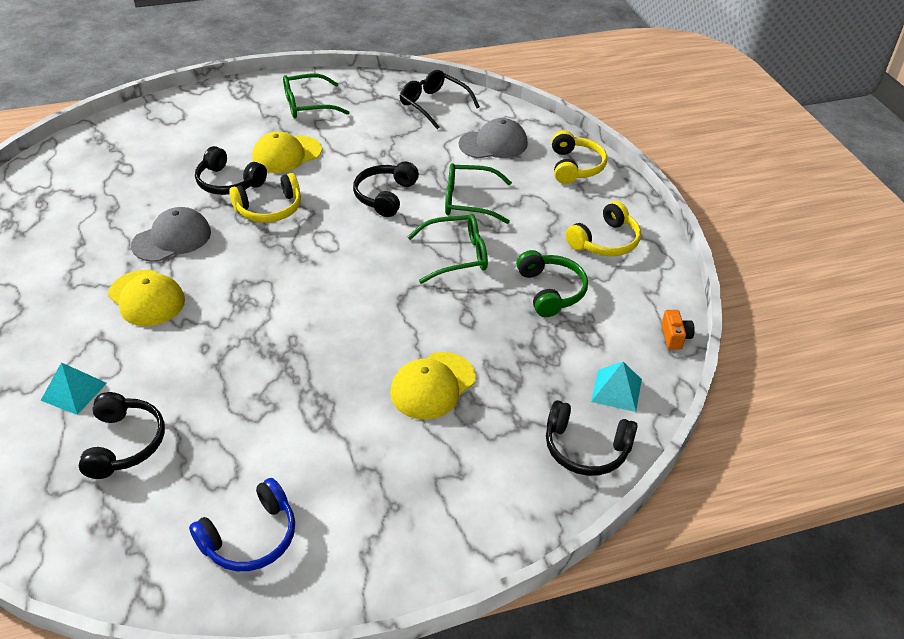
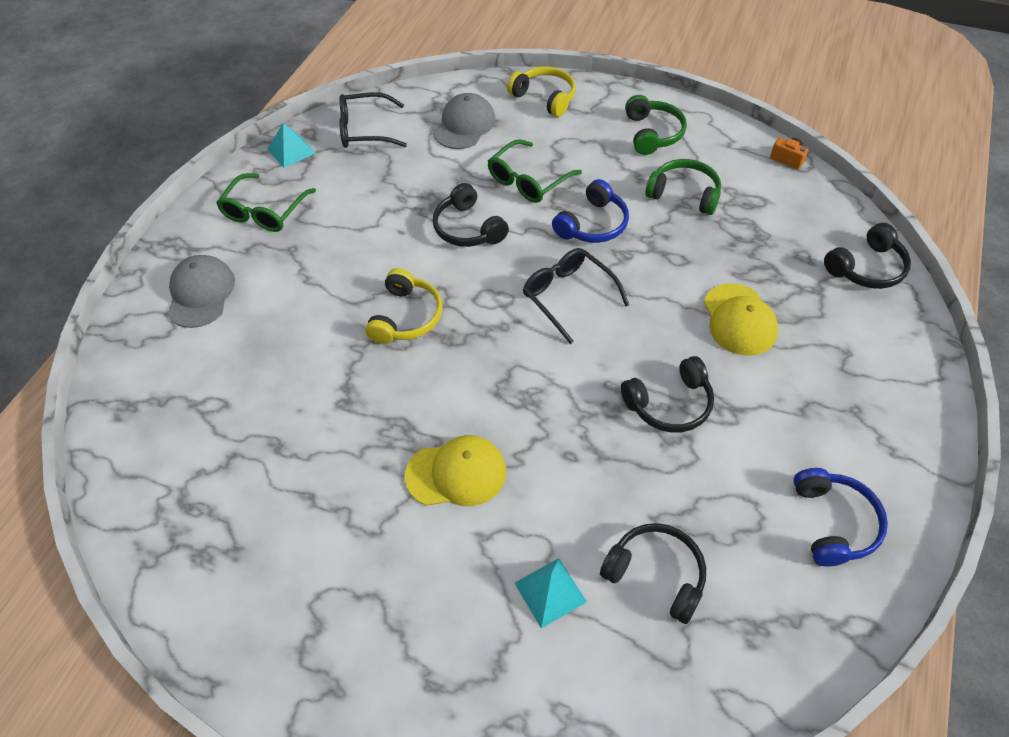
camera: 50 degrees left, 10 degrees up
(172, 239) = (379, 413): grey cap -> grey cap (201, 293)
(228, 182) = (330, 329): black headphones -> black headphones (669, 404)
(286, 154) = (331, 265): yellow cap -> none
(365, 276) = (568, 296): none -> black glasses
(457, 255) = (593, 224): green glasses -> blue headphones
(605, 241) = (652, 133): yellow headphones -> green headphones
(616, 390) = (819, 219): turquoise pyramid -> turquoise pyramid (291, 151)

